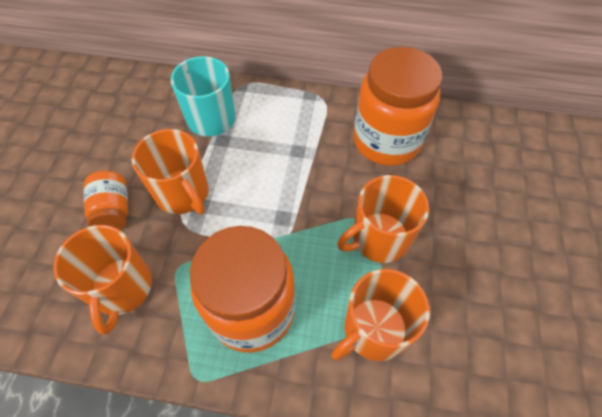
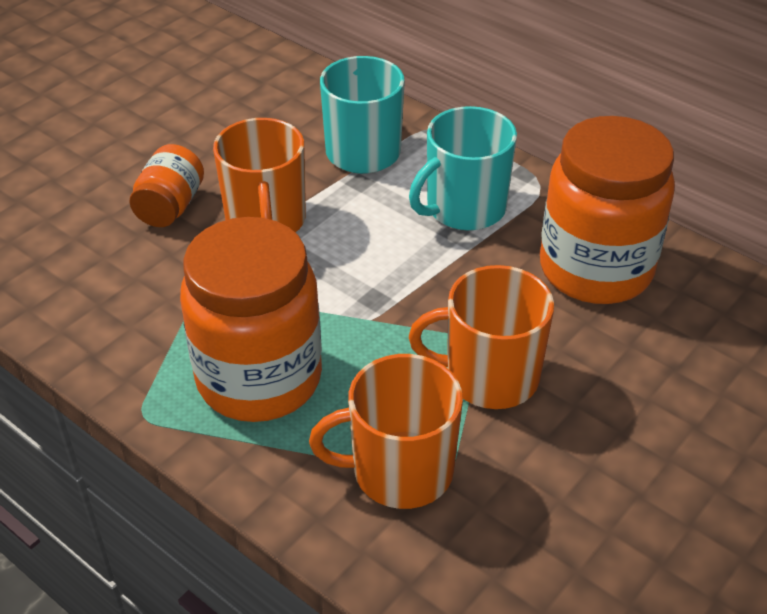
camera: 30 degrees right, 15 degrees down
(122, 288) = (124, 289): orange mug -> none
(293, 132) = (464, 208): none -> turquoise mug

